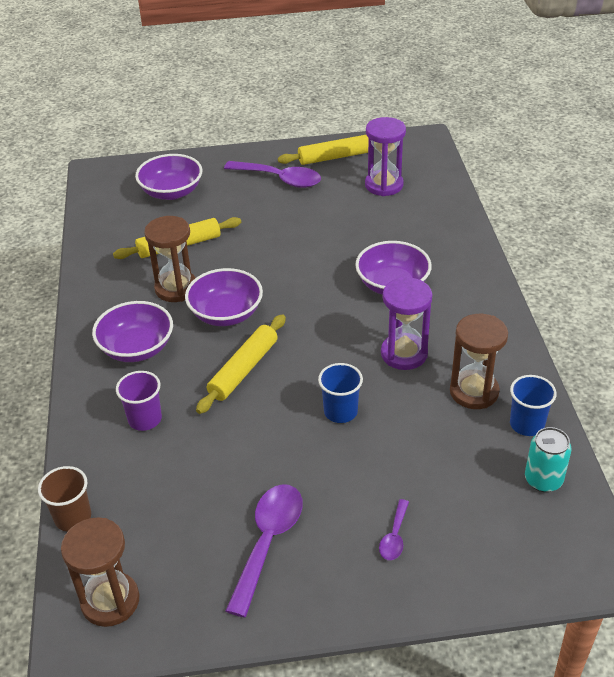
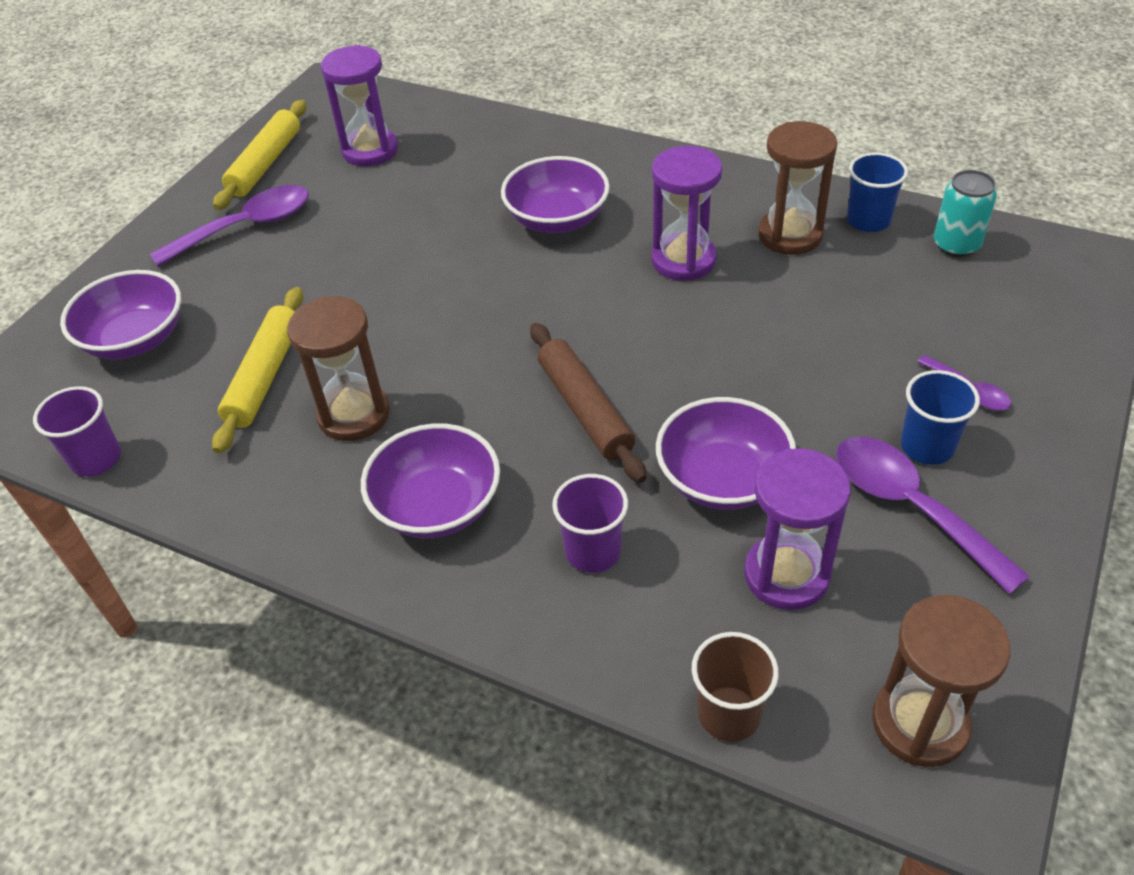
camera: 55 degrees left, 5 degrees up
(90, 225) = (96, 459): none -> purple cup
(179, 504) = (786, 575): none -> purple hourglass
(226, 313) = (459, 384): purple bowl -> purple bowl (722, 479)
(244, 370) = (585, 409): yellow rolling pin -> brown rolling pin
(340, 411) = (736, 351): blue cup -> blue cup (927, 446)

